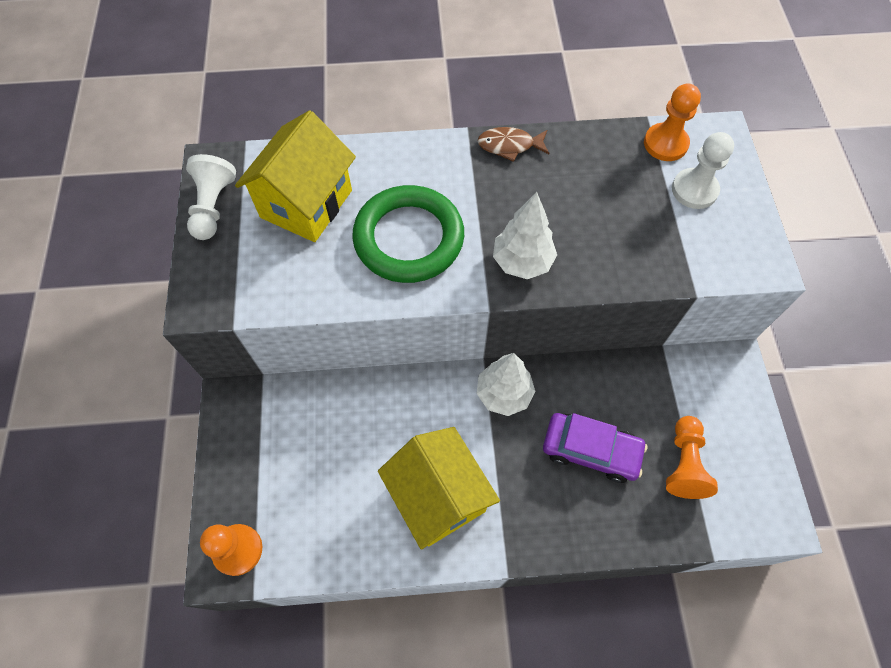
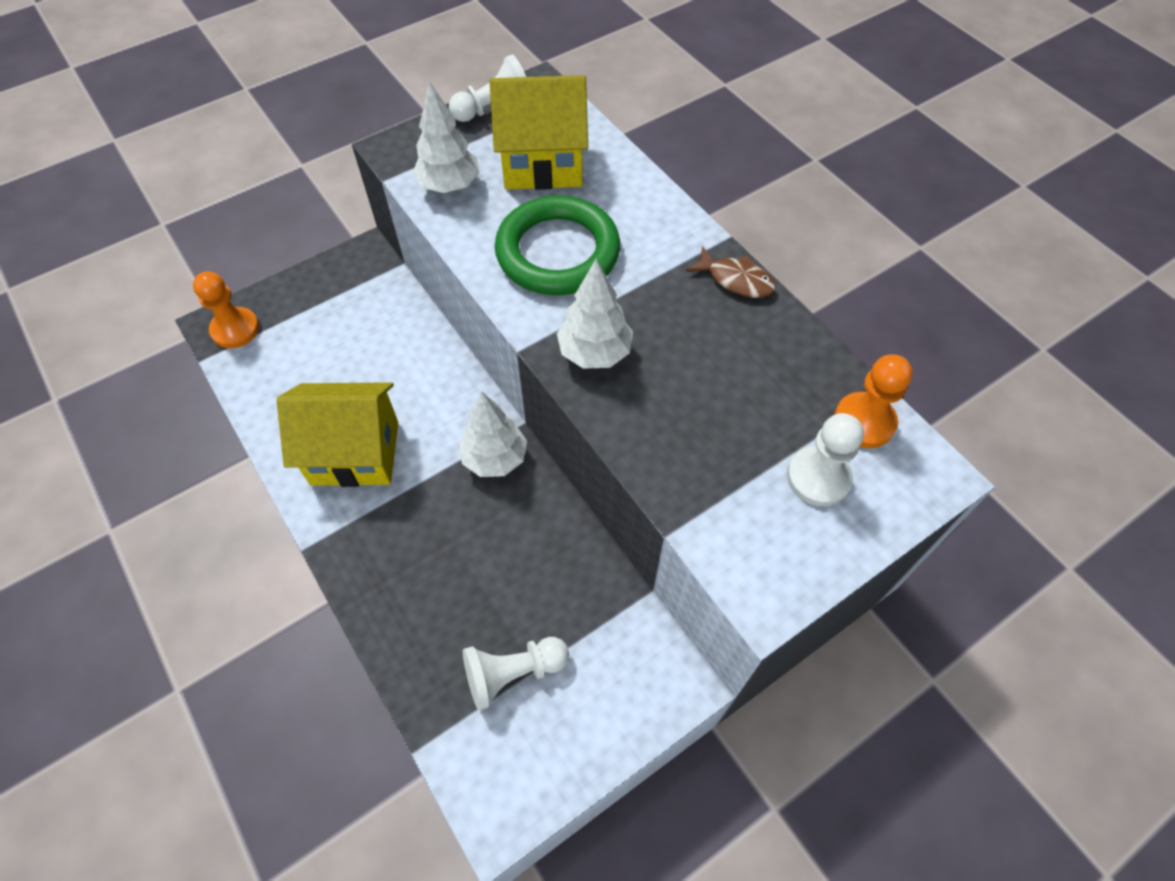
camera: 60 degrees right, 5 degrees down
(280, 280) = (449, 186): none -> white tree
(438, 497) = (355, 453): yellow house -> yellow house turned 60 degrees clockwise
(509, 146) = (736, 280): brown fish -> brown fish turned 150 degrees clockwise
(591, 450) = (476, 568): purple car -> none
(684, 463) = (513, 673): orange pawn -> white pawn

